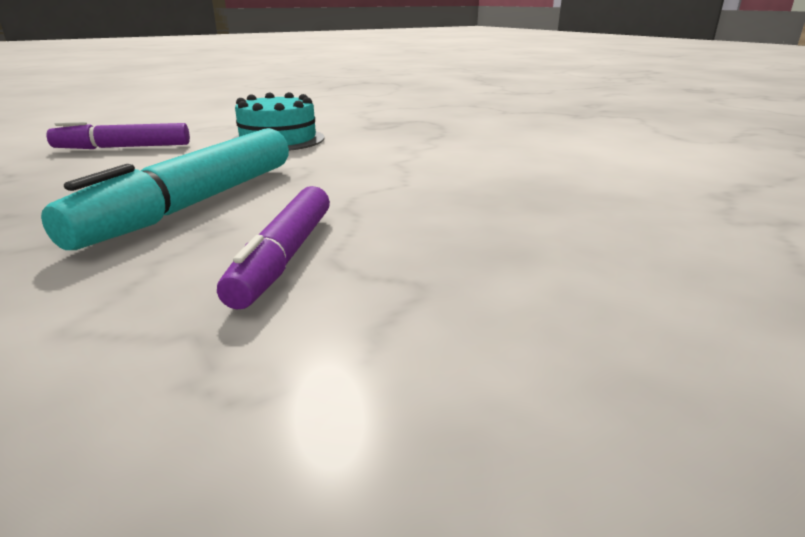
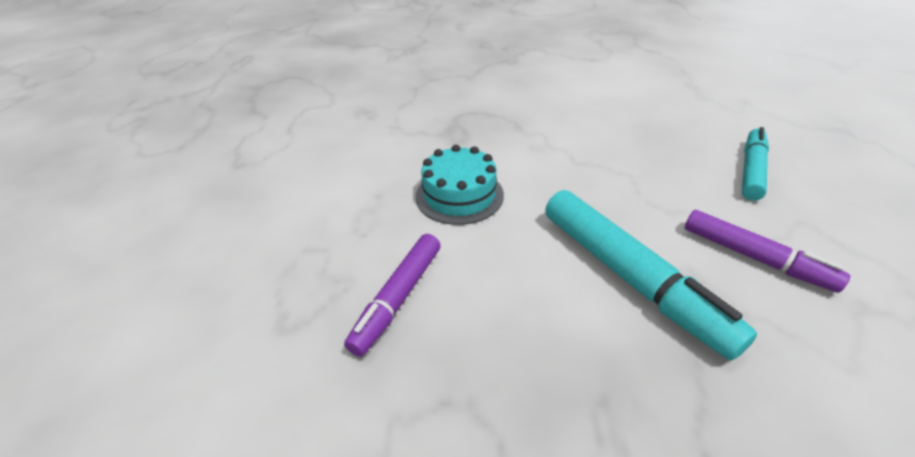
camera: 55 degrees left, 15 degrees up
(532, 240) = (751, 170): none -> turquoise marker

